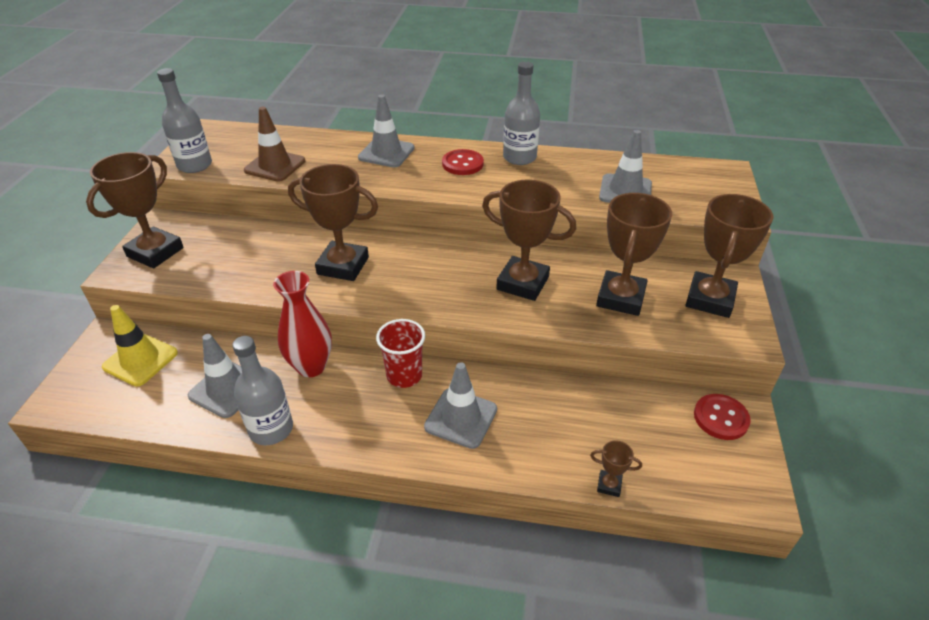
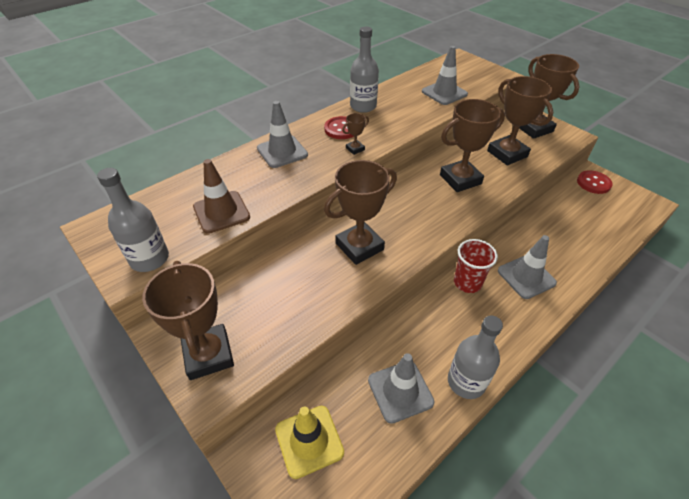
camera: 50 degrees left, 5 degrees up
(311, 366) = (417, 327): red vase -> none
(609, 485) = (616, 247): brown trophy -> brown trophy (355, 149)

